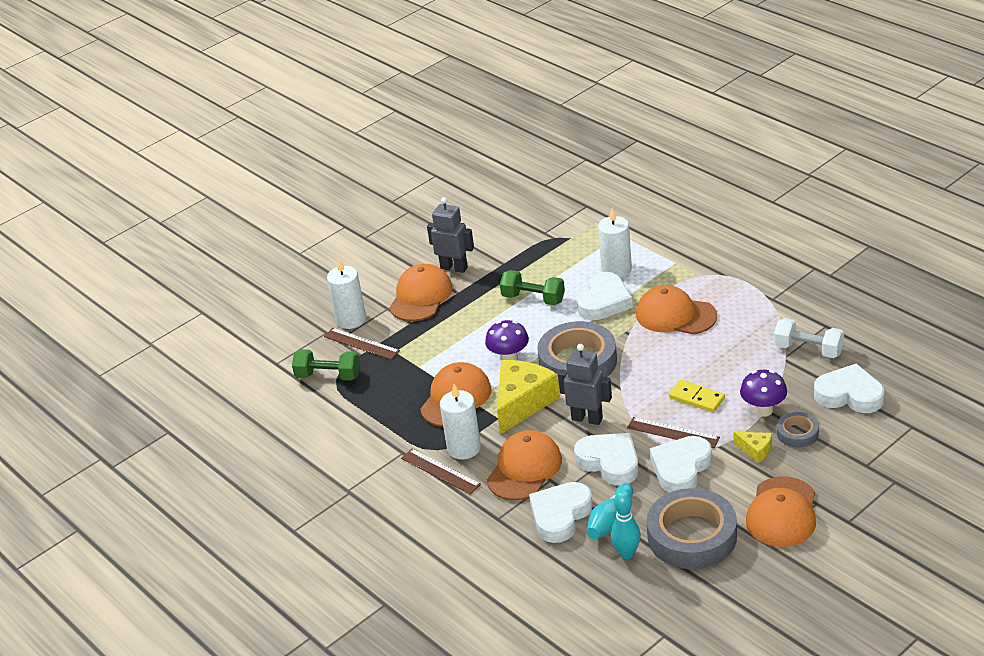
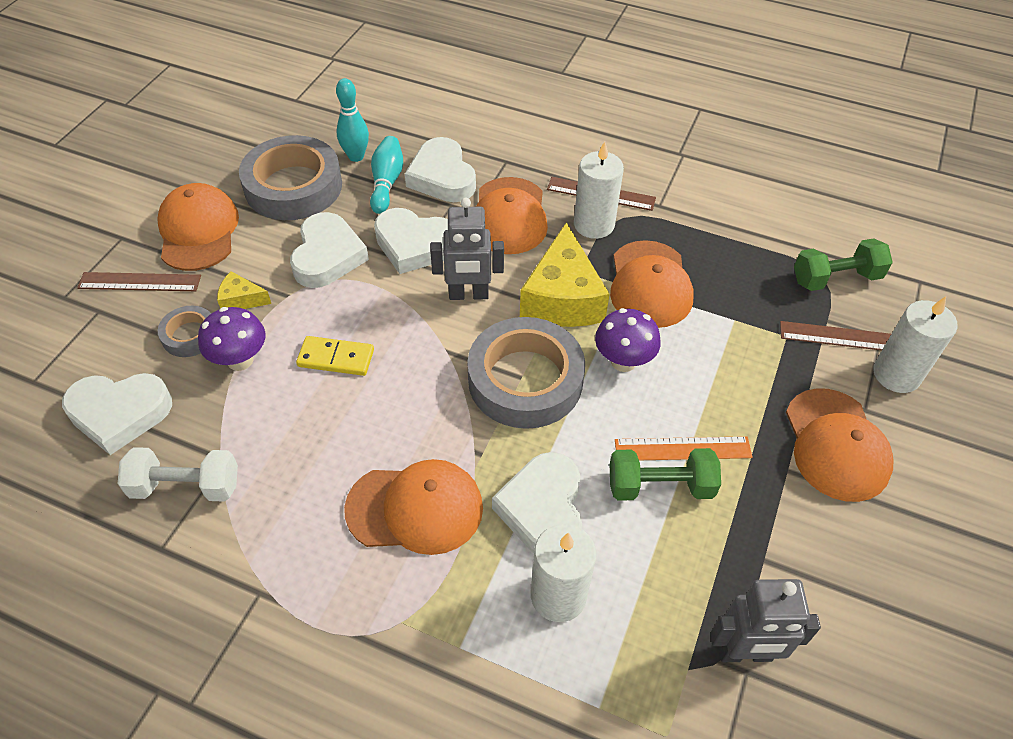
camera: 150 degrees right, 15 degrees up
(454, 268) = (837, 525): grey robot -> grey robot (745, 653)
(507, 311) = (683, 449): none -> orange ruler
(560, 515) = (442, 177): white heart -> white heart turned 150 degrees clockwise
(673, 433) = (352, 300): brown ruler -> brown ruler (140, 282)

